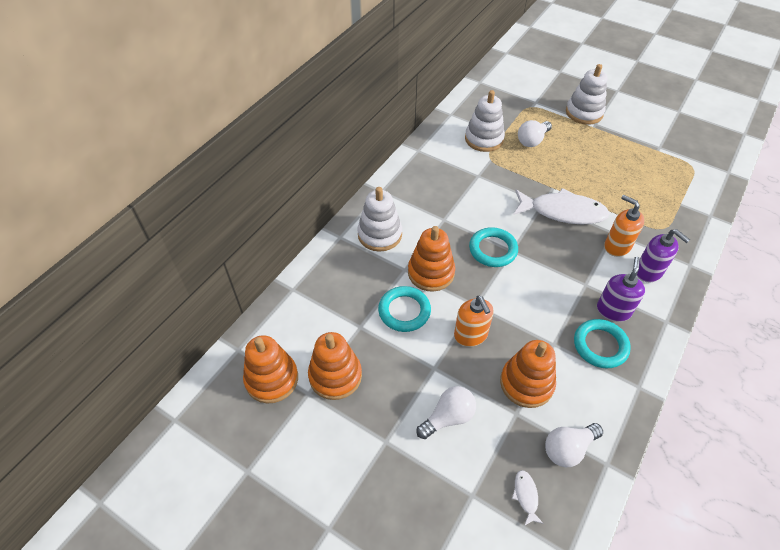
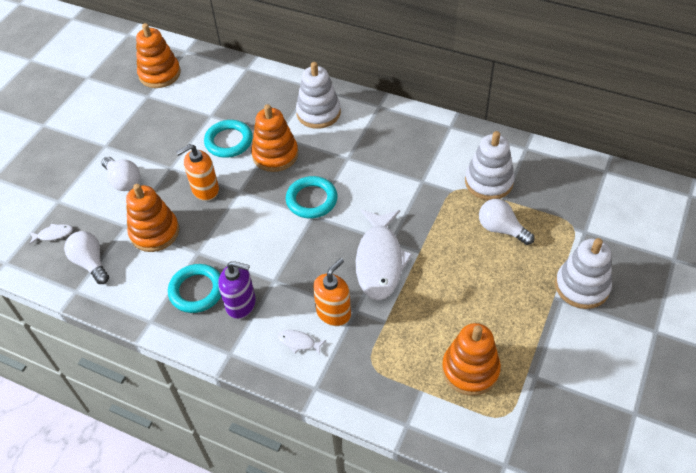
camera: 85 degrees right, 0 degrees up
(335, 376) = (162, 108): orange stacking toy -> orange stacking toy (470, 370)
(648, 272) = (299, 342): purple soap dispenser -> white fish

